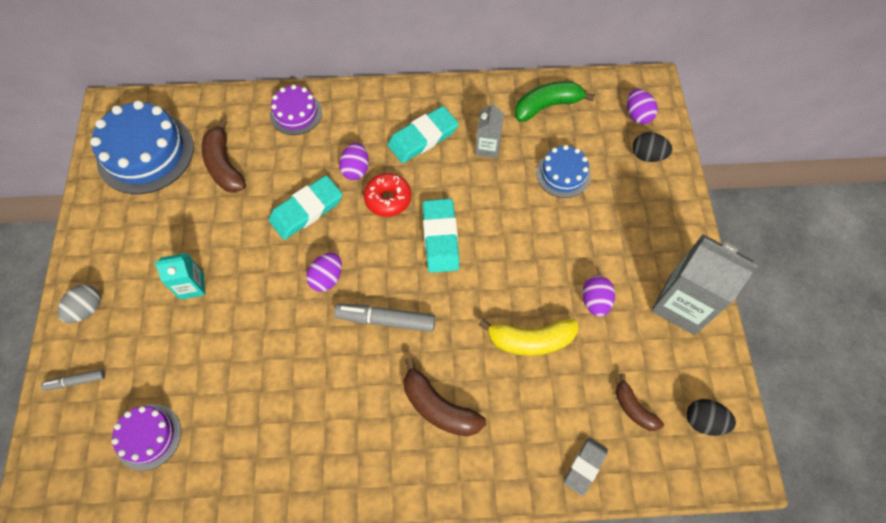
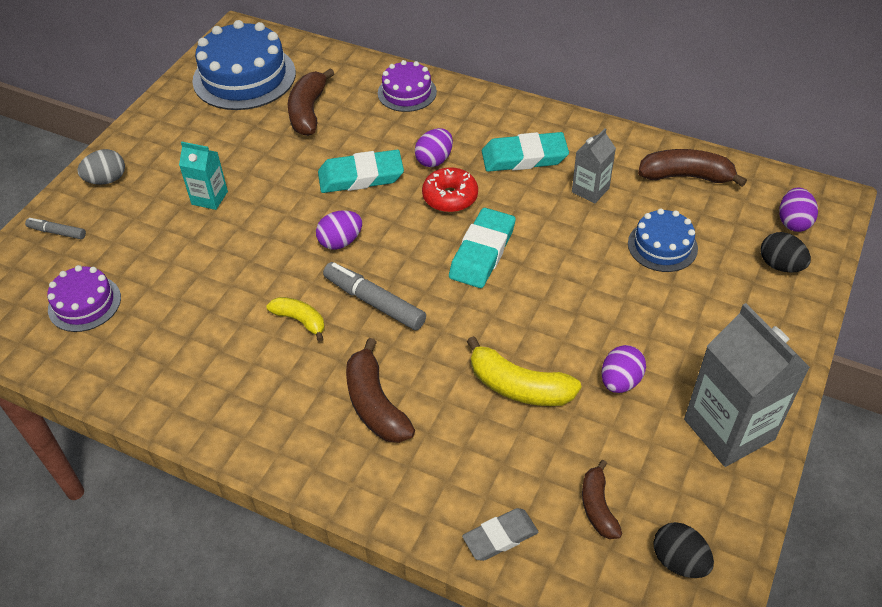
camera: 30 degrees right, 15 degrees down
(338, 364) = (300, 320): none -> yellow banana
(547, 106) = (686, 176): green banana -> brown banana

